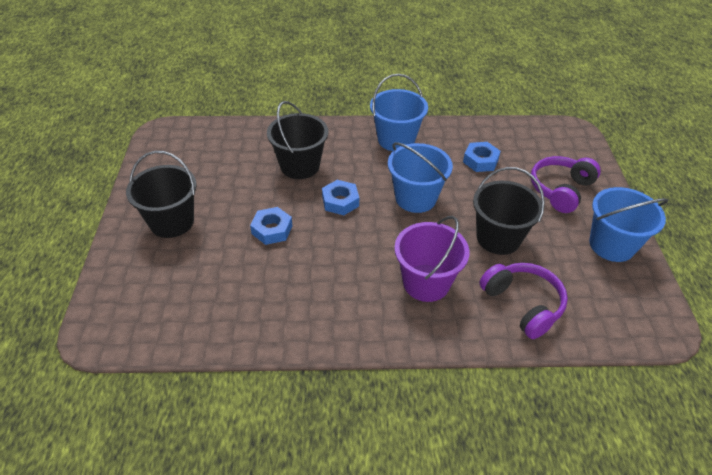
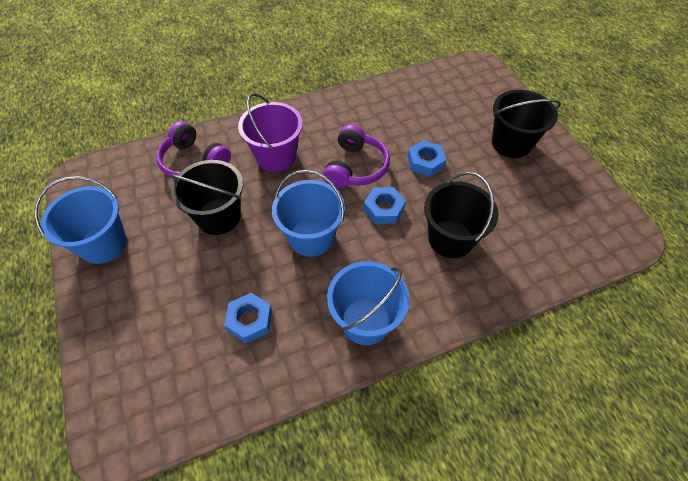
camera: 160 degrees right, 10 degrees up
(560, 190) = (148, 304): purple headphones -> purple headphones (355, 167)

